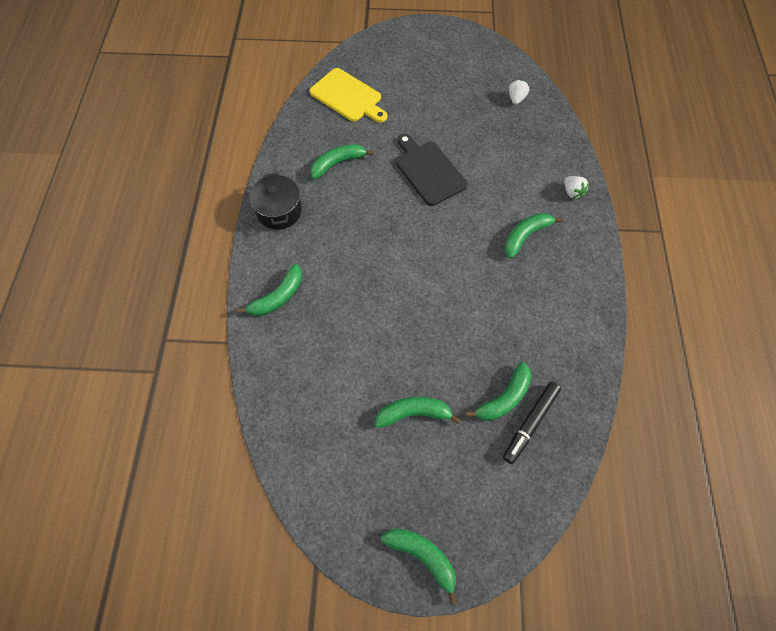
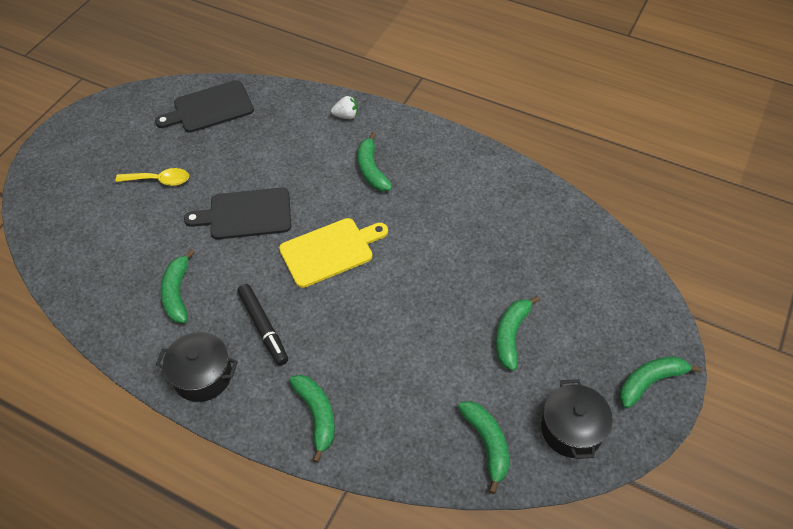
camera: 65 degrees left, 10 degrees down
(343, 496) = (571, 429): none -> black pot
(348, 96) = (91, 248): yellow cutting board -> yellow cutting board (330, 251)
(427, 103) = (159, 180): none -> yellow spoon
(504, 398) = (527, 257): green banana -> green banana (487, 444)
(516, 98) = (210, 108): white strawberry -> black cutting board
(530, 423) = (559, 248): black marker -> black marker (263, 327)

